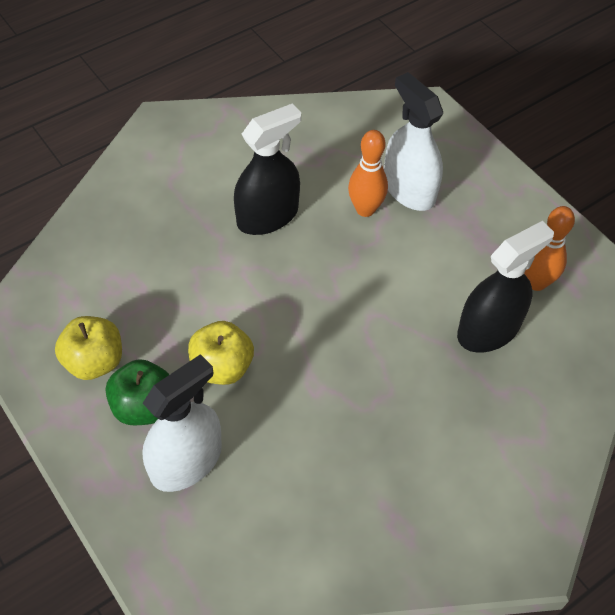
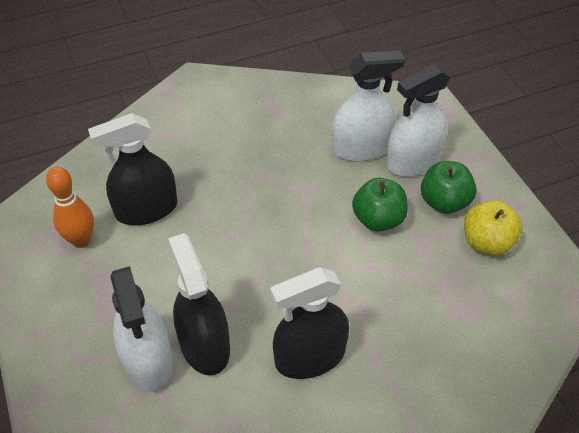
camera: 165 degrees left, 5 degrees down
(222, 367) = (378, 219): yellow apple -> green apple
(258, 470) = (361, 148): none -> white spray bottle
(365, 209) = (204, 345): orange bowling pin -> black spray bottle

